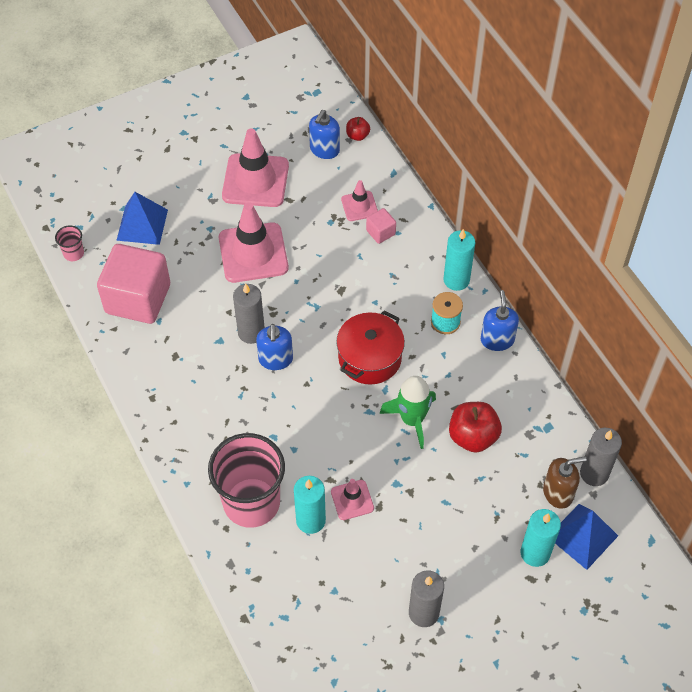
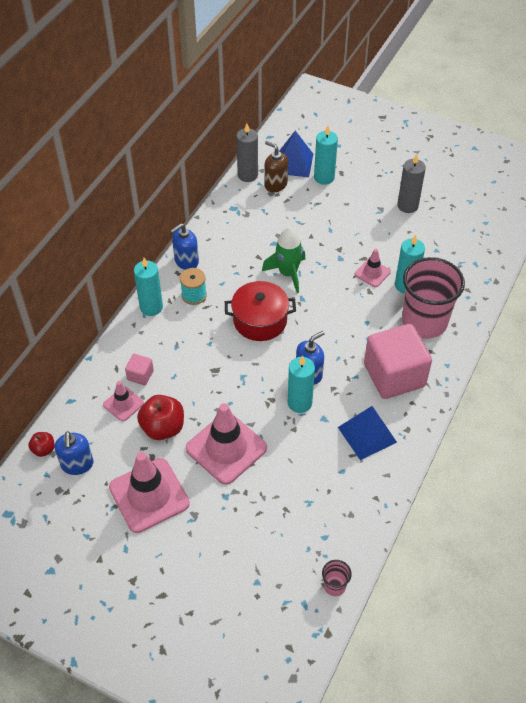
camera: 125 degrees left, 5 degrees down
(138, 299) = (335, 500): pink cube -> pink cube (394, 375)
(142, 225) = (262, 552): blue pyramid -> blue pyramid (367, 434)
(251, 332) = (299, 403): grey candle -> turquoise candle
(324, 150) = (77, 464): blue soap dispenser -> blue soap dispenser turned 90 degrees clockwise
(473, 436) = (272, 238): red apple -> red apple (163, 428)

